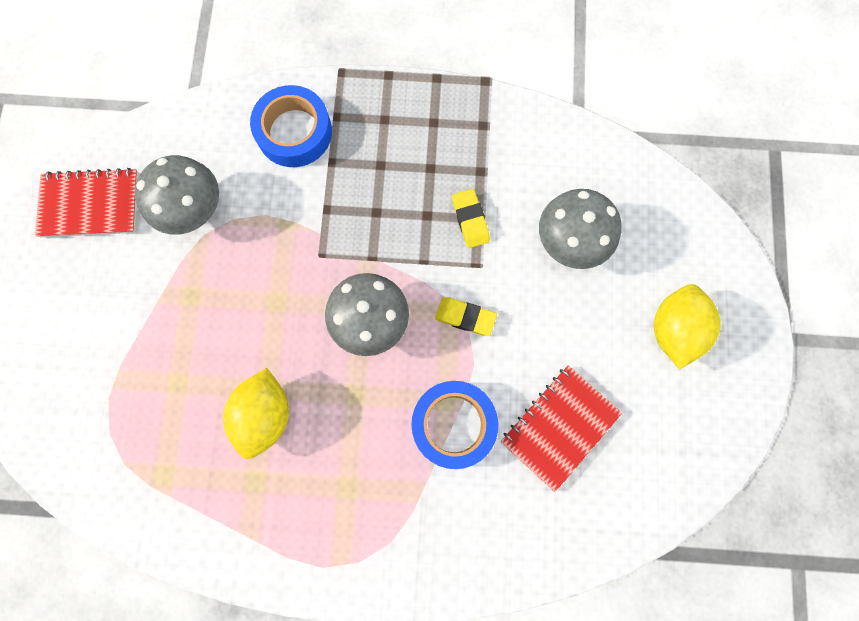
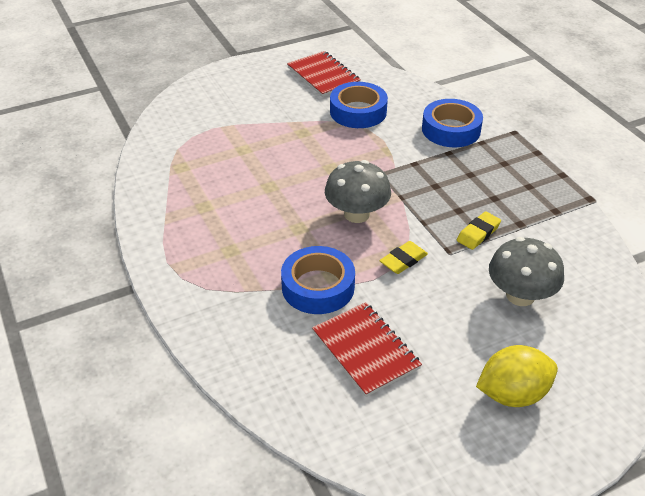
camera: 60 degrees right, 35 degrees down
(193, 209) = (358, 111): grey mushroom -> blue tape
(265, 415) = (252, 193): yellow lemon -> none
(465, 317) = (403, 260): yellow eraser -> yellow eraser turned 60 degrees clockwise
(559, 427) = (365, 350): red notebook -> red notebook turned 45 degrees clockwise

